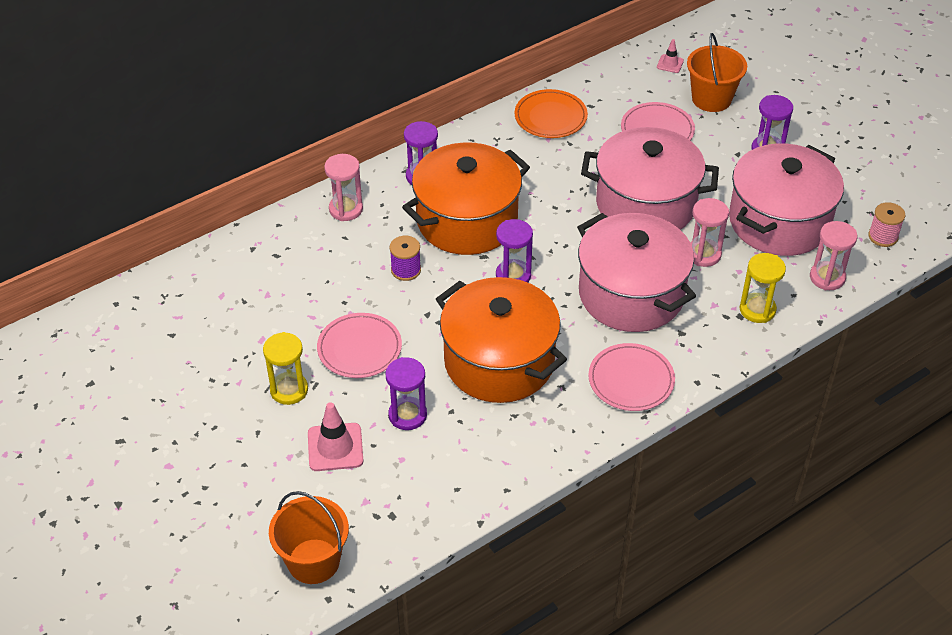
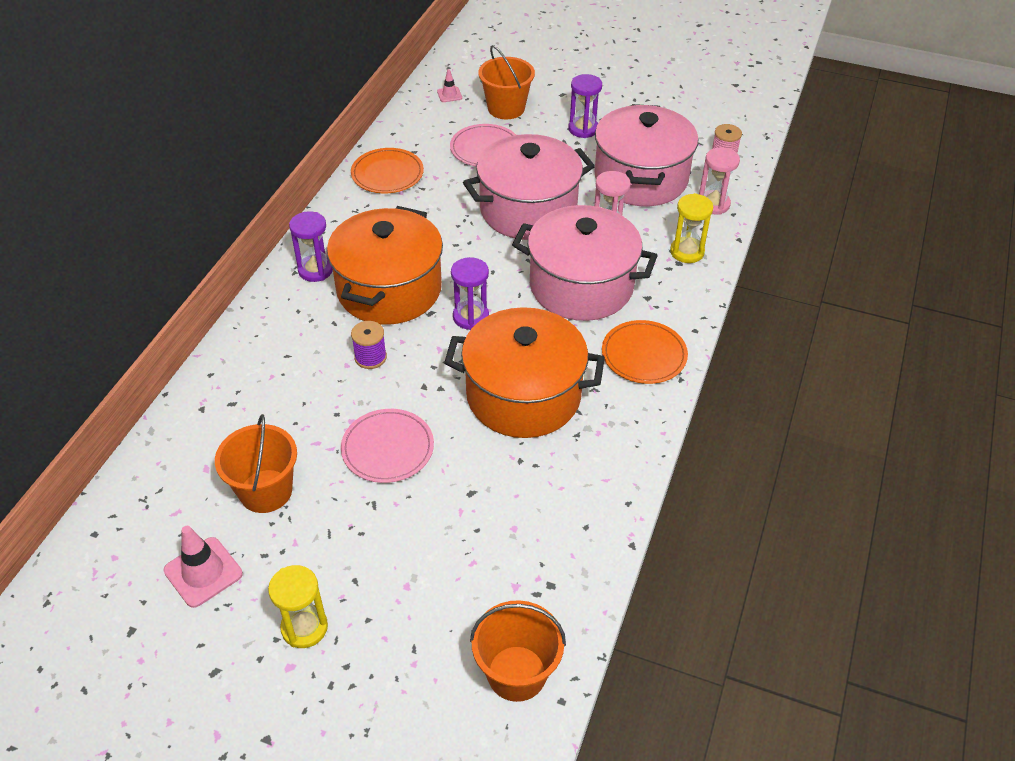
camera: 35 degrees left, 0 degrees up
(248, 334) = (265, 491): none -> orange bucket
(289, 390) = (352, 523): yellow hourglass -> yellow hourglass (304, 627)
(335, 447) = (443, 552): pink traffic cone -> pink traffic cone (203, 572)
(346, 209) = (266, 330): pink hourglass -> none
(407, 415) = (484, 485): purple hourglass -> none
(631, 380) = (644, 355): pink plate -> orange plate

